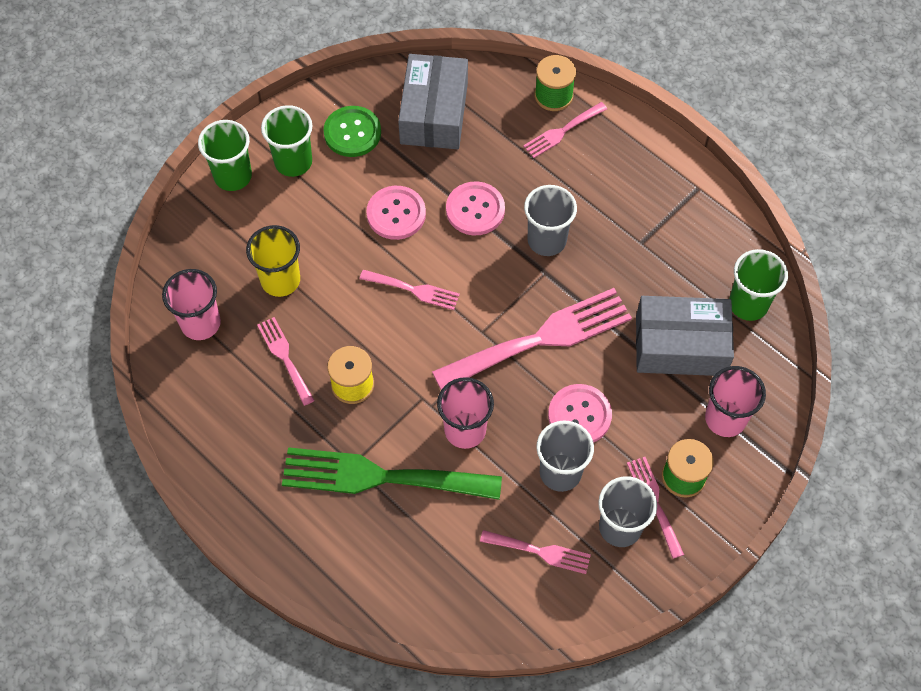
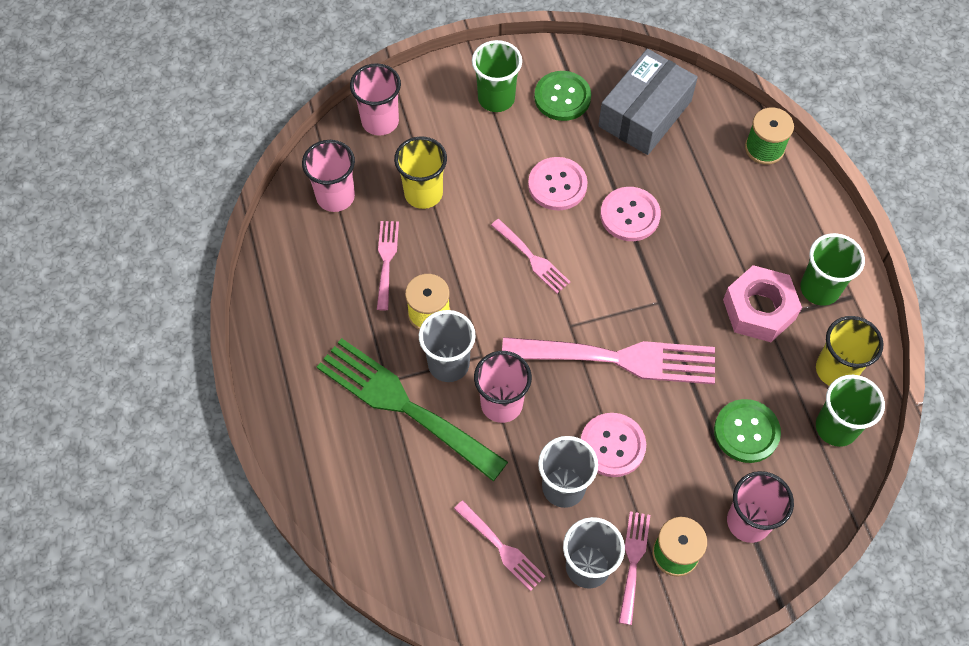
camera: 30 degrees right, 0 degrees up
(199, 234) = (380, 121): none -> pink cup
(233, 176) = (438, 86): green cup -> green cup (819, 289)
(546, 240) = (678, 274): grey cup -> grey cup (448, 364)
(562, 131) = (753, 184): pink fork -> none
(630, 237) = (759, 309): none -> pink nut
(680, 345) = (746, 432): grey box -> green button
(720, 256) = (835, 370): none -> yellow cup

